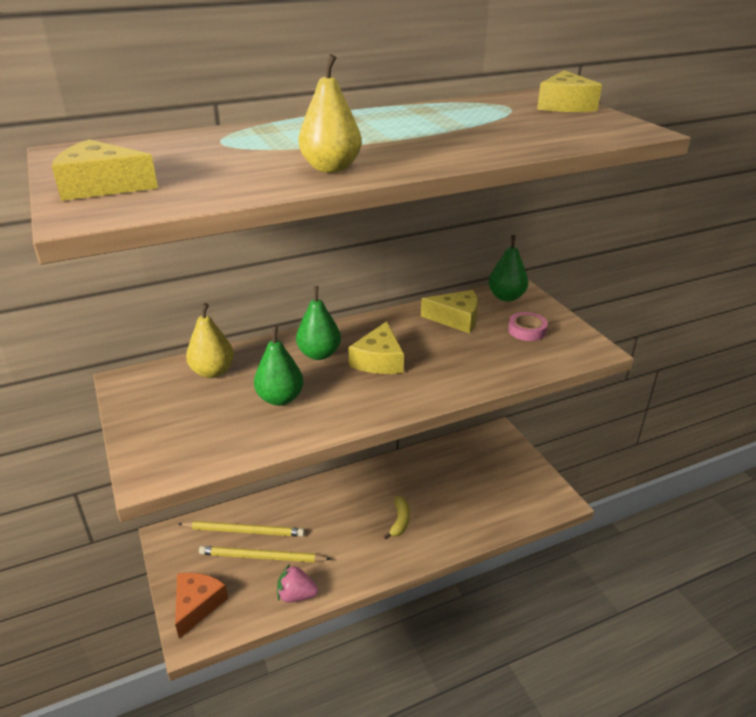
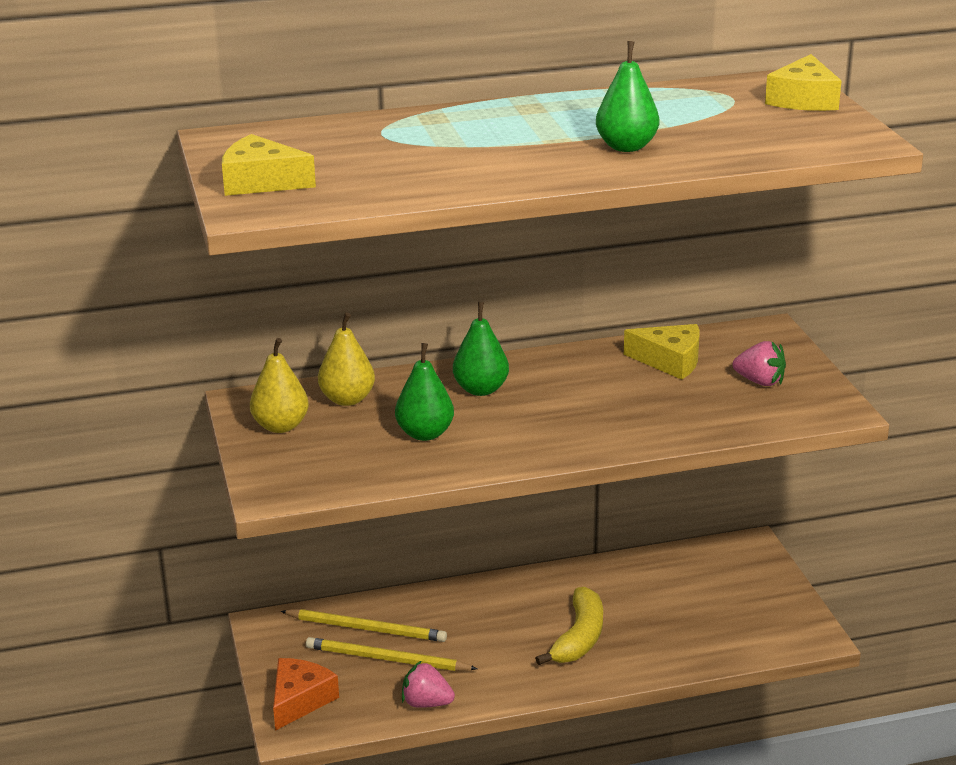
camera: 10 degrees right, 5 degrees down
(331, 168) = (493, 173): yellow pear -> yellow pear (280, 426)
(379, 360) = (554, 402): yellow cheese -> none
(400, 521) = (579, 638): yellow banana -> yellow banana, size x1.61
(506, 297) = (749, 338): green pear -> green pear (626, 147)
(527, 330) = (760, 381): pink tape -> pink strawberry

